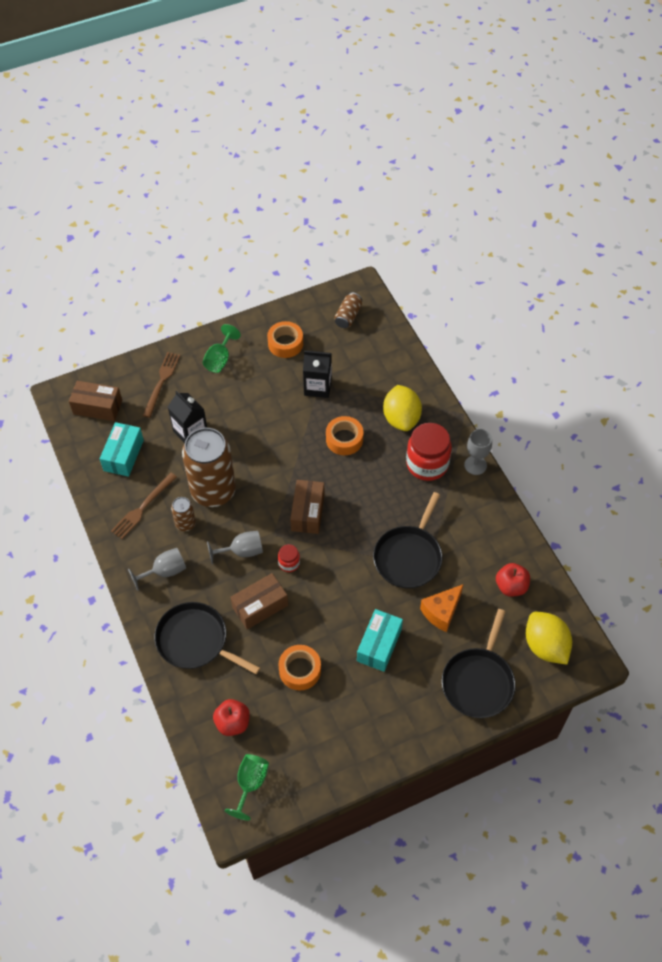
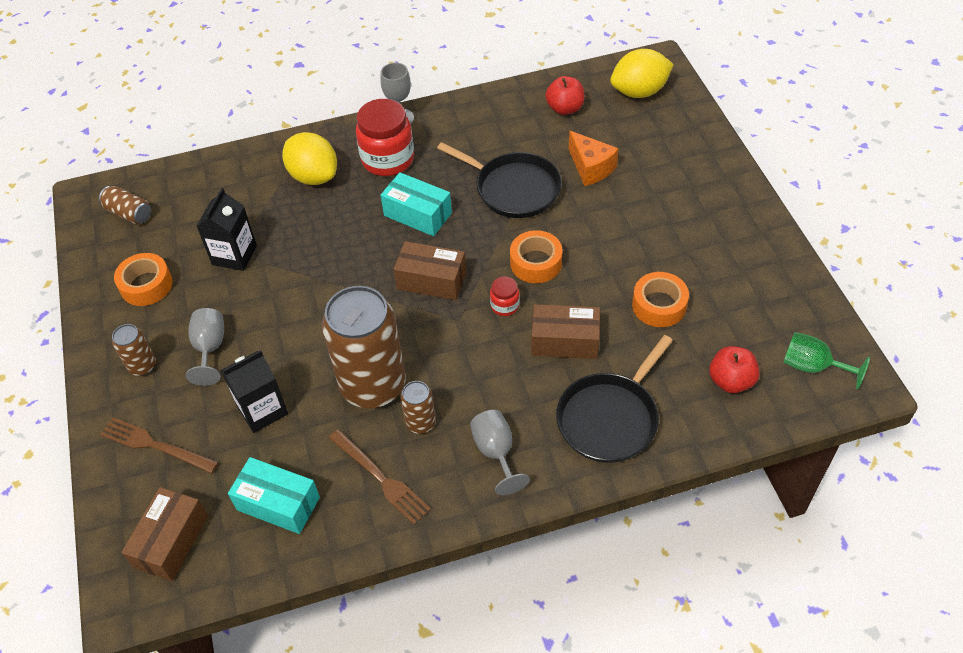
camera: 80 degrees left, 5 degrees down
(220, 359) = (142, 366): green goblet -> brown can
(242, 551) = (478, 356): grey goblet -> grey goblet (210, 348)
(260, 606) = (565, 341): brown box -> brown box turned 60 degrees counterclockwise
(344, 439) = (328, 234): orange tape -> orange tape (536, 263)
(379, 645) = (629, 226): turquoise box -> turquoise box (417, 214)
(401, 418) = (314, 176): yellow lemon -> yellow lemon turned 45 degrees clockwise
(478, 681) = (679, 147): black pan -> none

